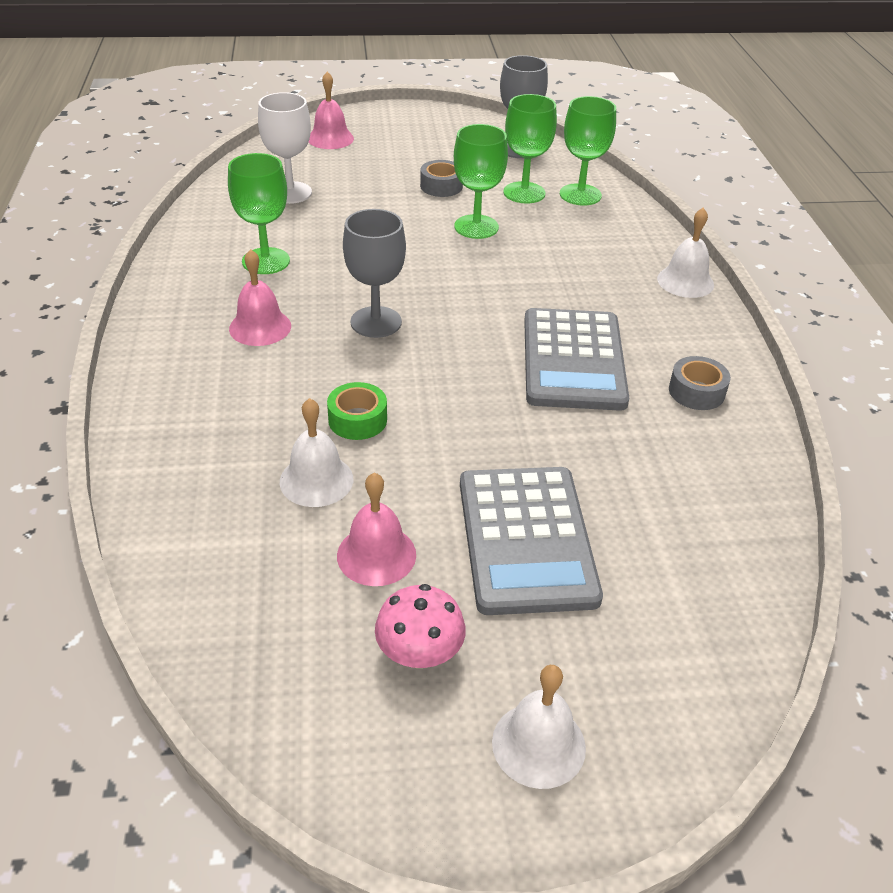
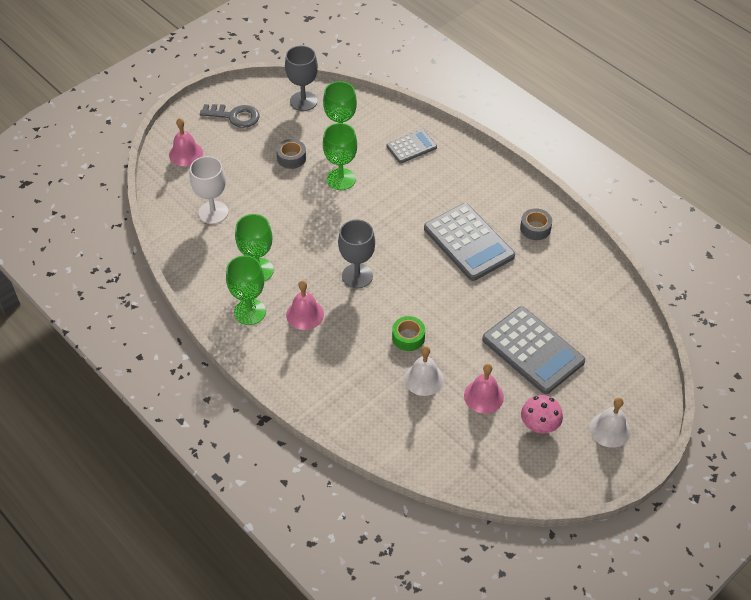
camera: 35 degrees left, 10 degrees up
(424, 132) = (235, 116): none -> grey key
(580, 195) = (371, 122): green goblet -> green goblet (250, 312)
(605, 235) = (411, 147): none -> grey calculator
(685, 281) = (476, 158): white bell -> none

